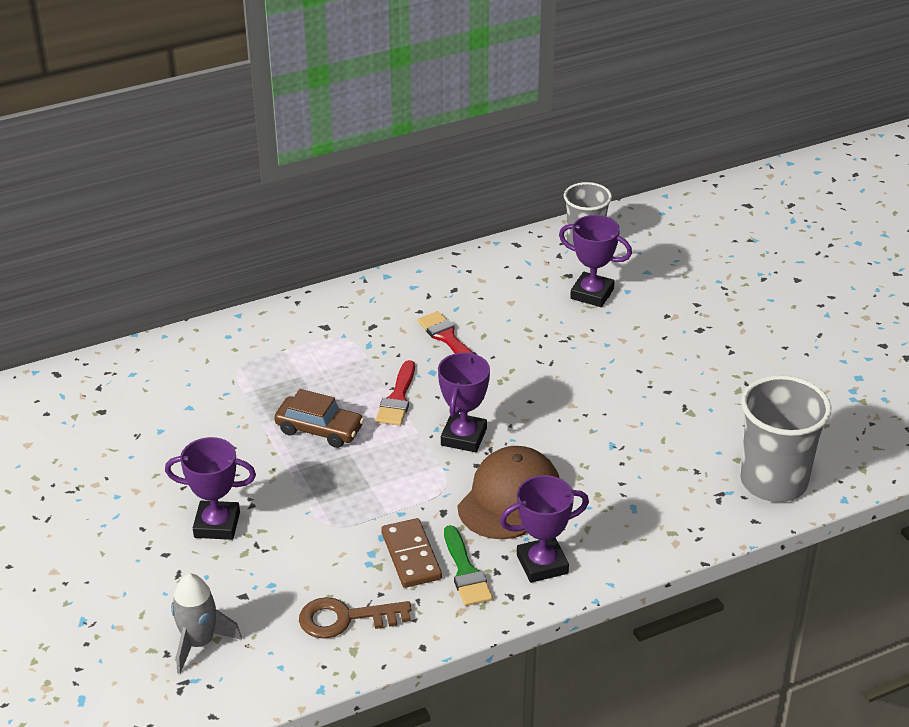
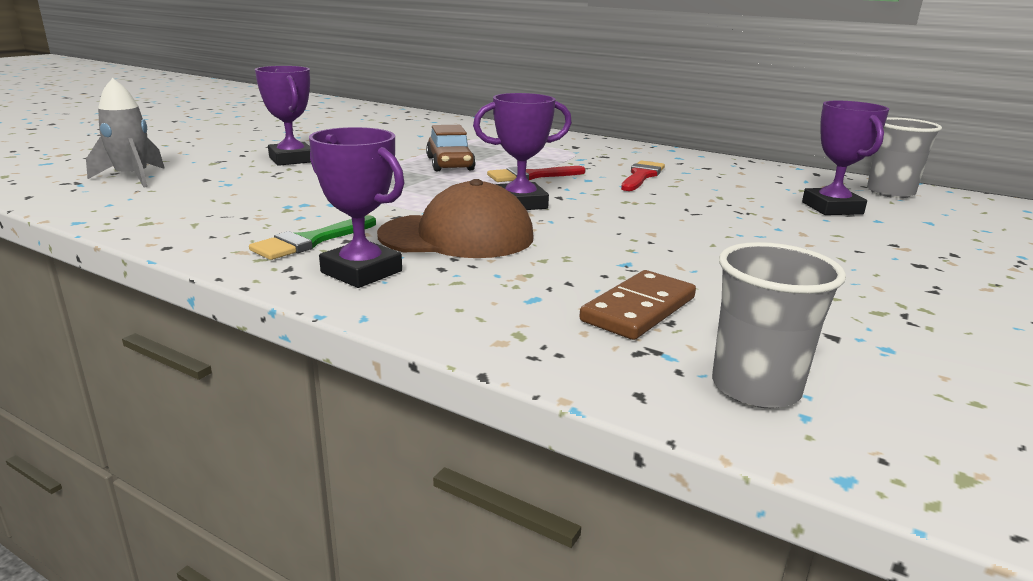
camera: 55 degrees right, 15 degrees down
(346, 618) = (195, 212): brown key -> none
(411, 556) = (314, 217): brown domino -> brown domino (638, 309)
(773, 481) = (755, 387): grey cup -> grey cup, size x0.65

